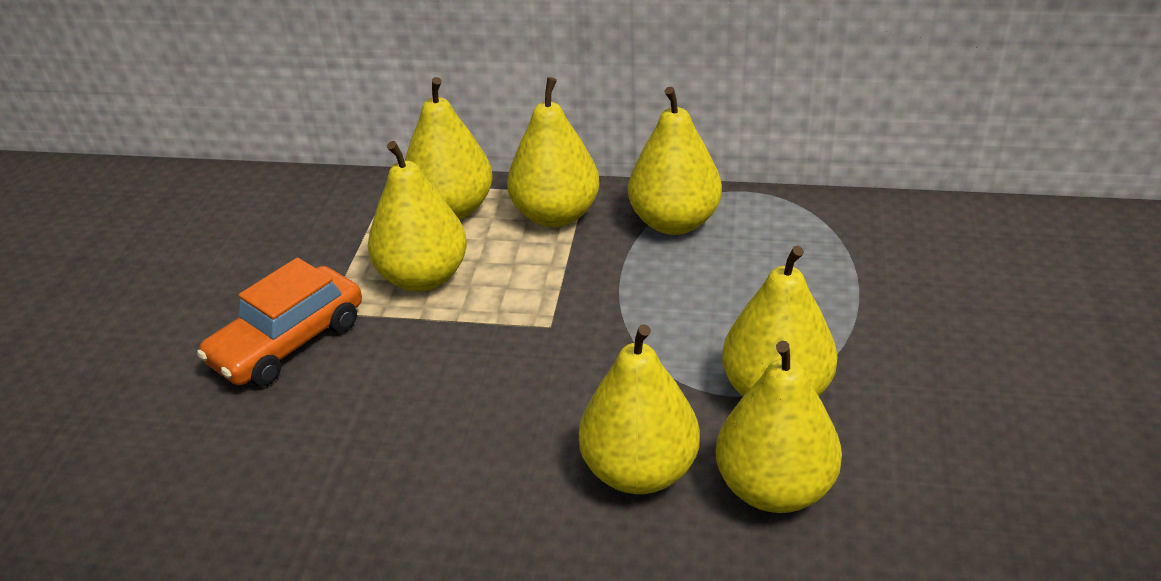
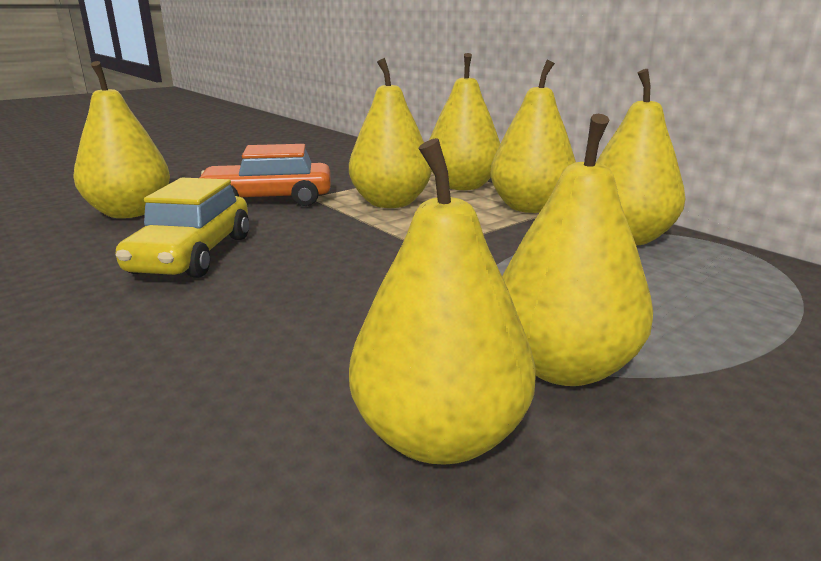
camera: 40 degrees right, 15 degrees down
(360, 460) = (193, 254): none -> yellow car
(639, 471) = (340, 351): yellow pear -> yellow pear (130, 212)

